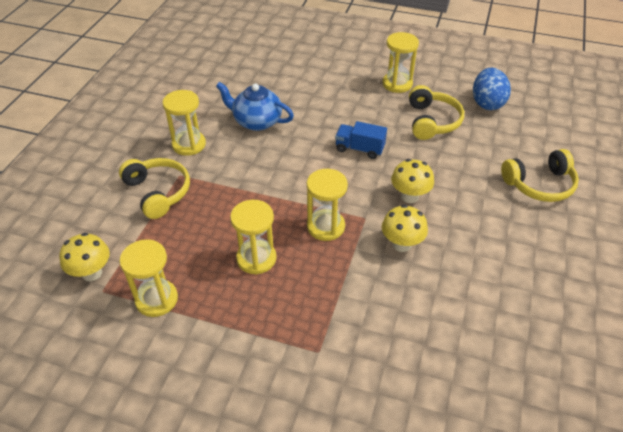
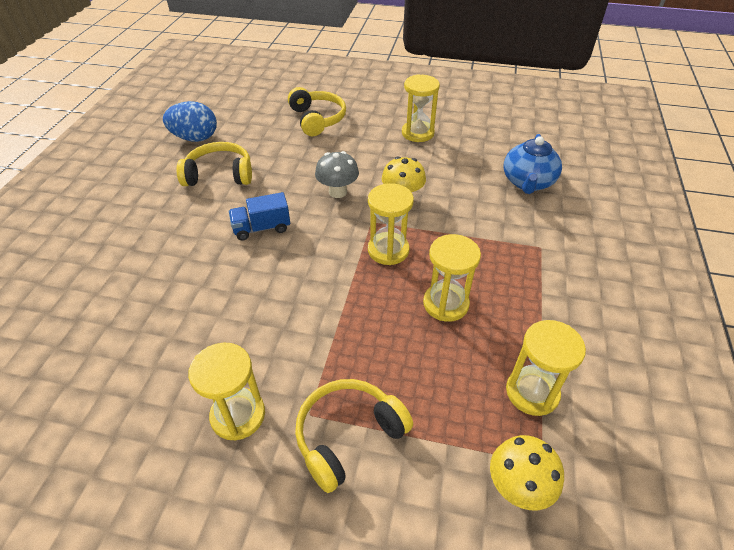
camera: 95 degrees left, 0 degrees up
(256, 121) = (193, 333): blue teapot -> blue teapot (527, 182)
(359, 149) = (262, 228): blue truck -> blue truck turned 60 degrees clockwise
(397, 84) = (141, 199): yellow hourglass -> yellow hourglass (417, 133)
(409, 196) = (338, 192): yellow mushroom -> grey mushroom

